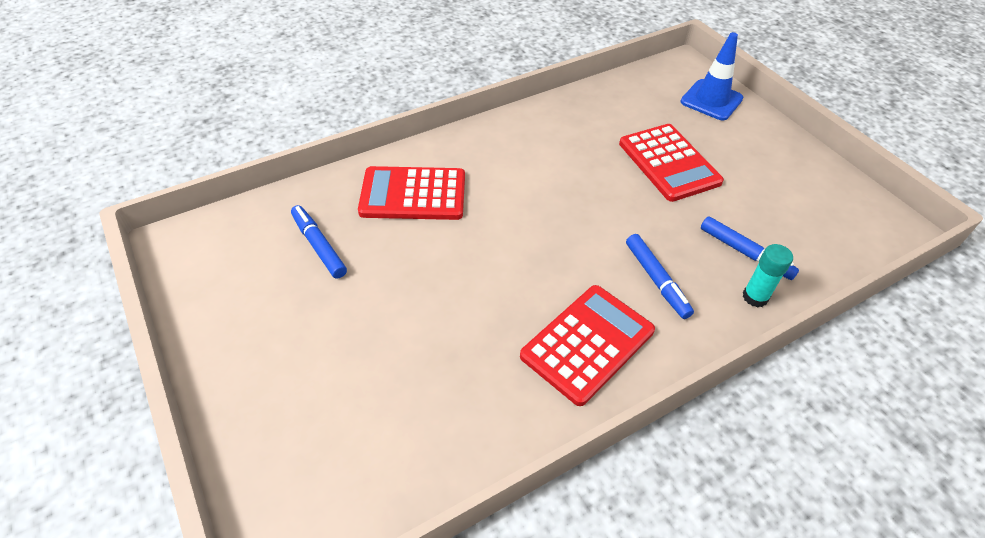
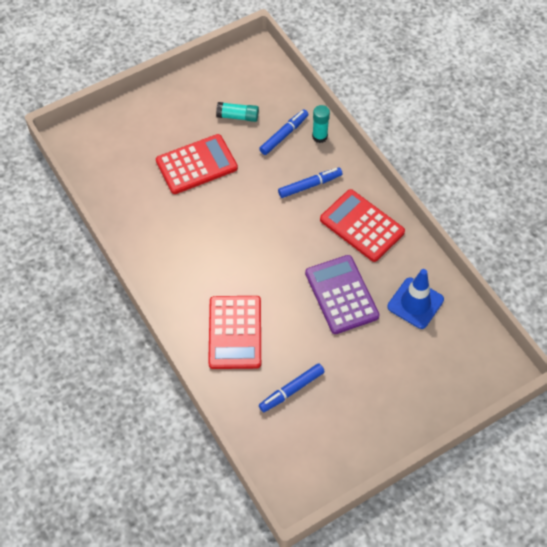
camera: 90 degrees left, 10 degrees up
(461, 309) = (341, 294): none -> purple calculator
(711, 100) = (120, 127): blue traffic cone -> blue traffic cone (415, 303)
(763, 203) = (238, 116): none -> turquoise glue stick

